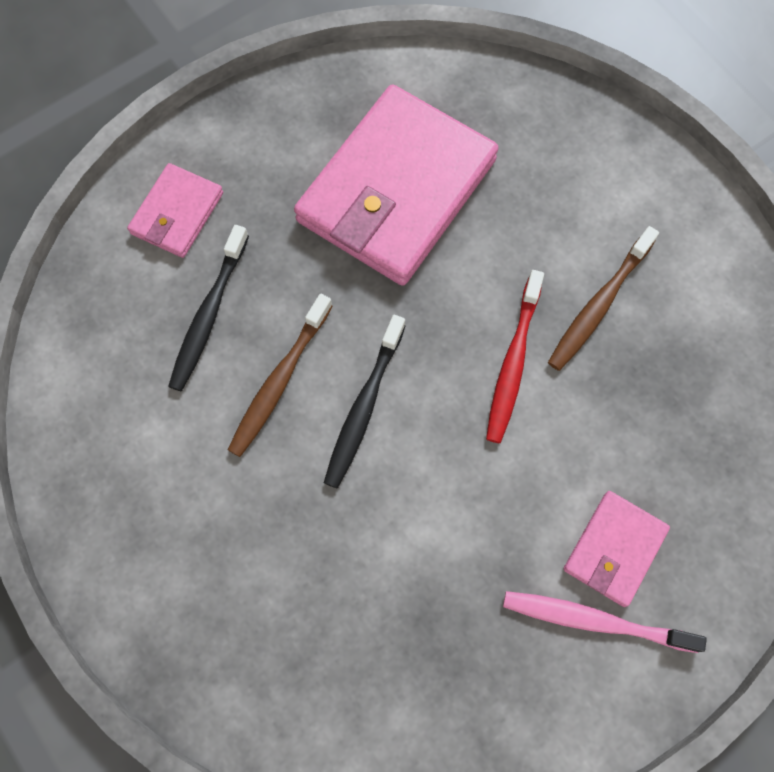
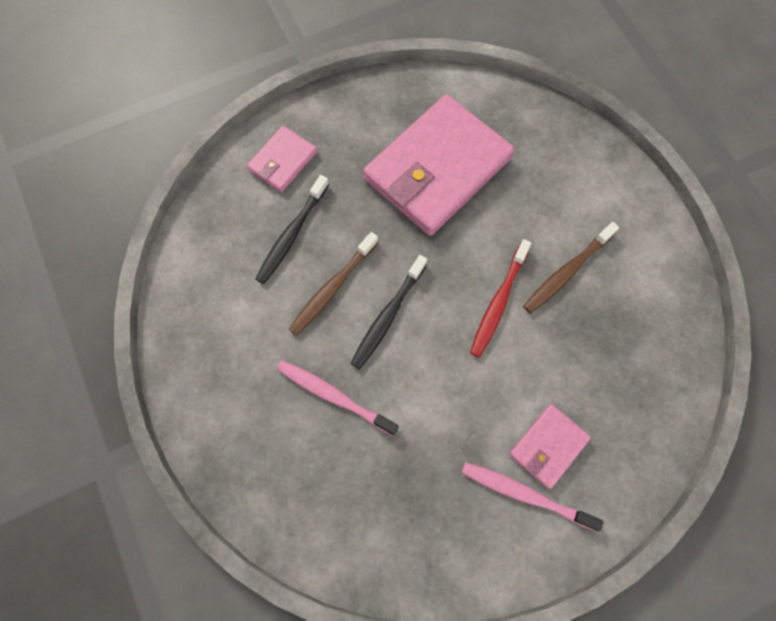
camera: 10 degrees right, 0 degrees up
(308, 532) = (334, 396): none -> pink toothbrush

